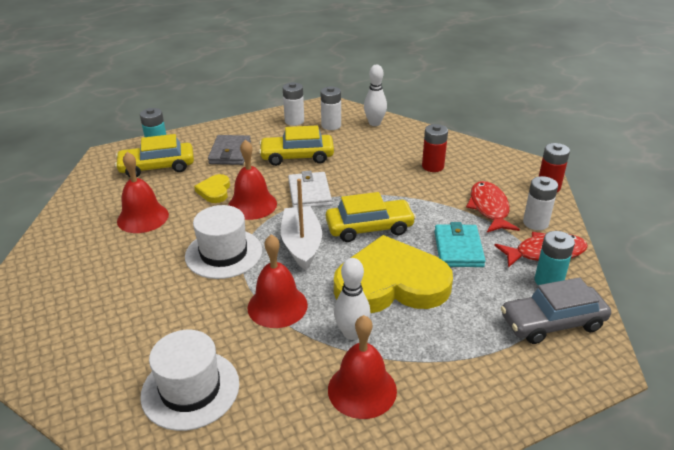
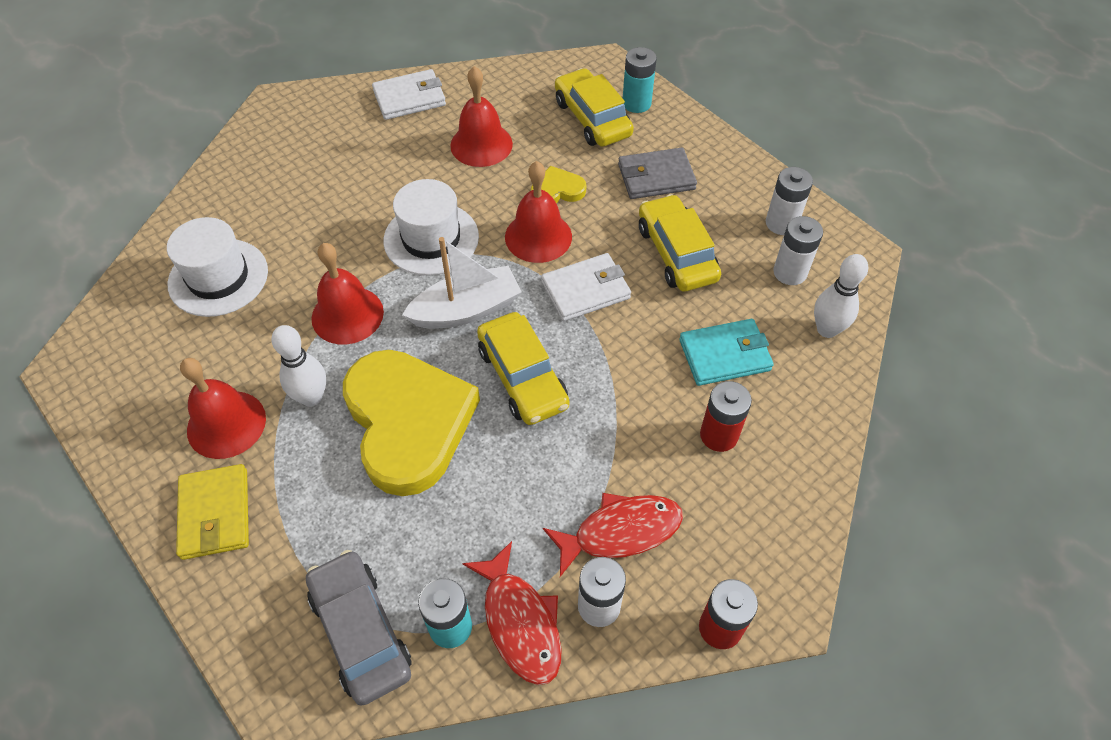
camera: 75 degrees right, 20 degrees up
(56, 248) = (409, 98): none -> white wallet
(449, 400) = (215, 514): none -> yellow wallet
(458, 249) = (501, 496): turquoise wallet -> turquoise wallet (724, 355)

